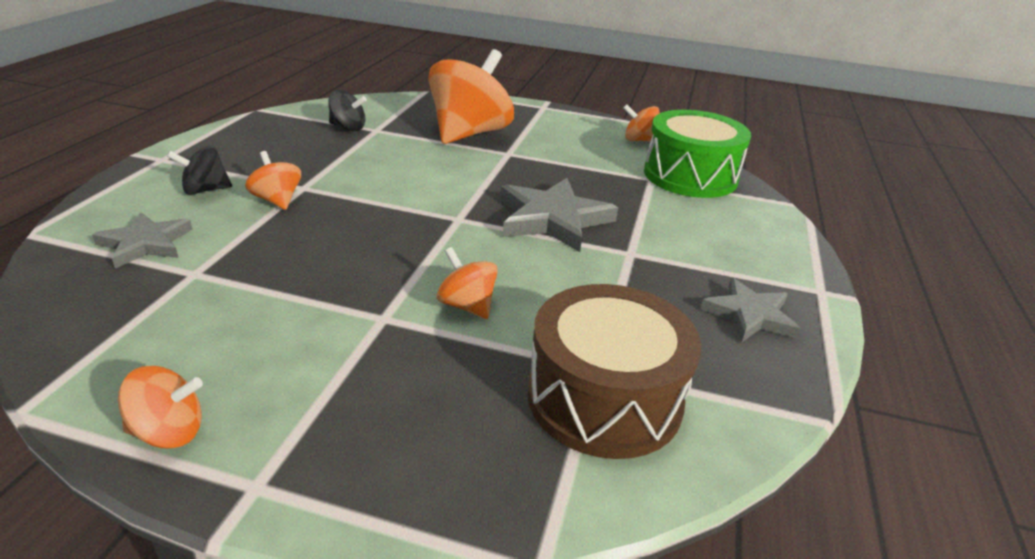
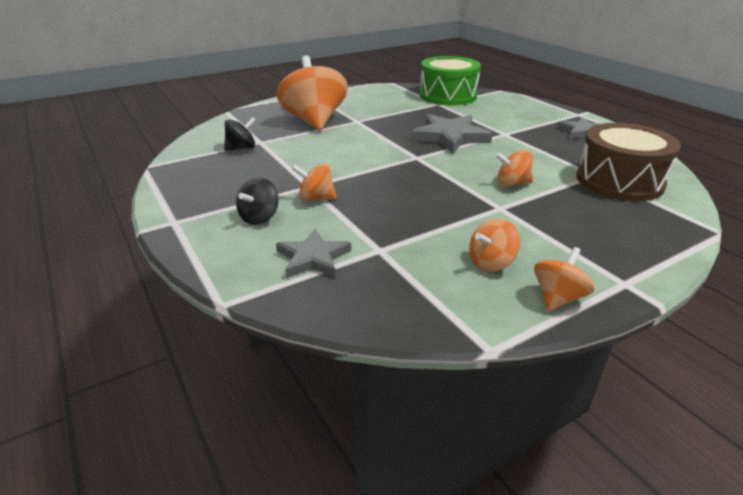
camera: 45 degrees left, 0 degrees up
(639, 140) = (393, 90): orange spinning top -> orange spinning top (491, 263)

